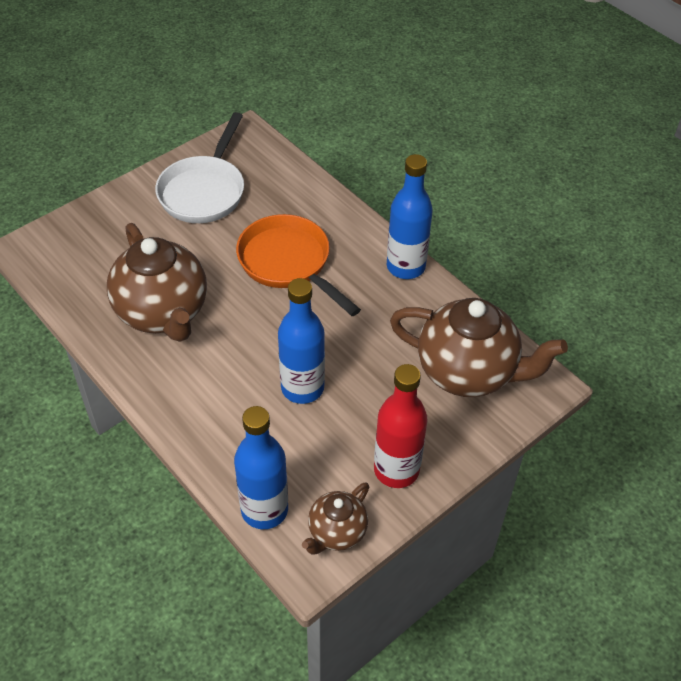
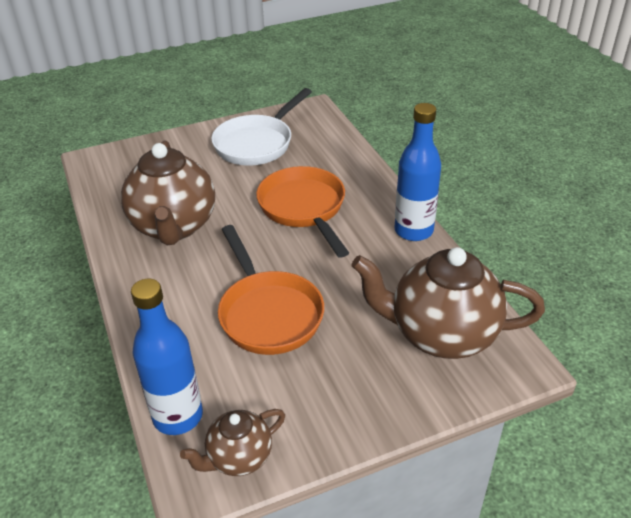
camera: 20 degrees right, 10 degrees down
(302, 388) = (268, 313): blue bottle -> orange pan
(396, 470) = (328, 411): red bottle -> none
(468, 372) = (441, 335): brown teapot -> brown teapot turned 150 degrees clockwise

